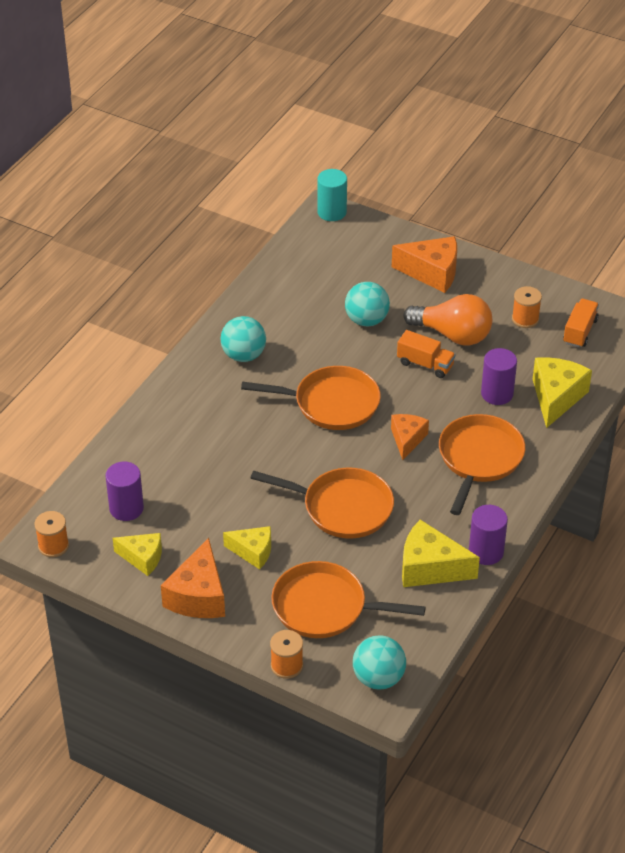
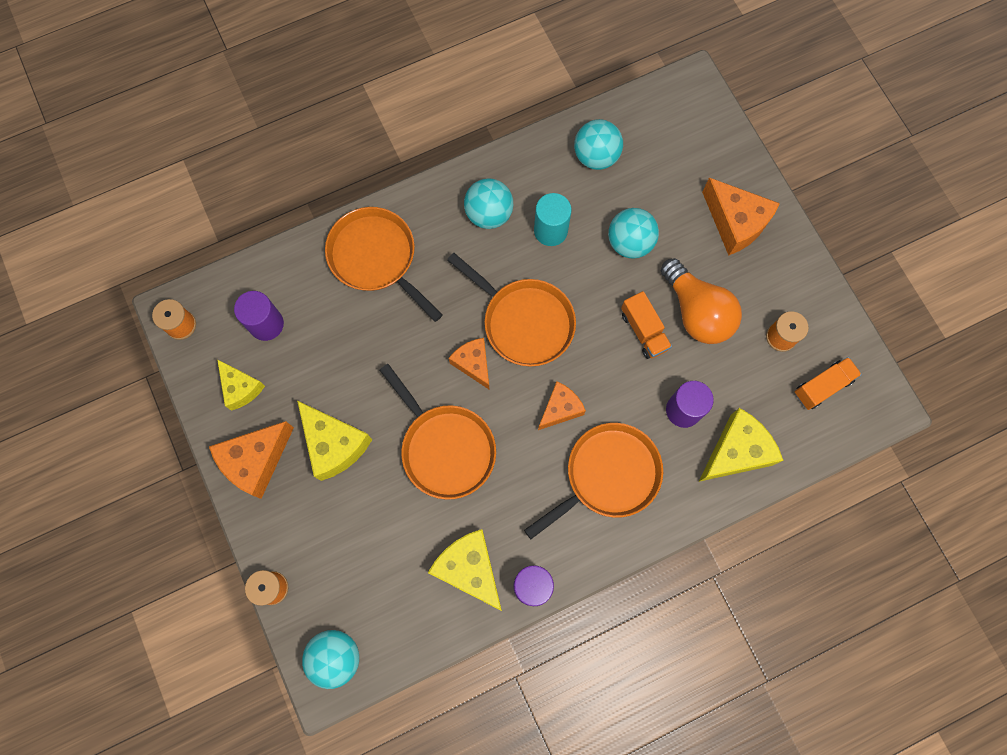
camera: 35 degrees right, 30 degrees up
(253, 552) = (334, 444): yellow cheese -> yellow cheese, size x1.56
(294, 284) = (596, 156): none -> turquoise ball
(316, 447) = (473, 364): none -> orange cheese
(325, 607) = (349, 548): orange pan -> orange pan (376, 258)
(332, 212) = (697, 88): turquoise cylinder -> turquoise cylinder (550, 230)

